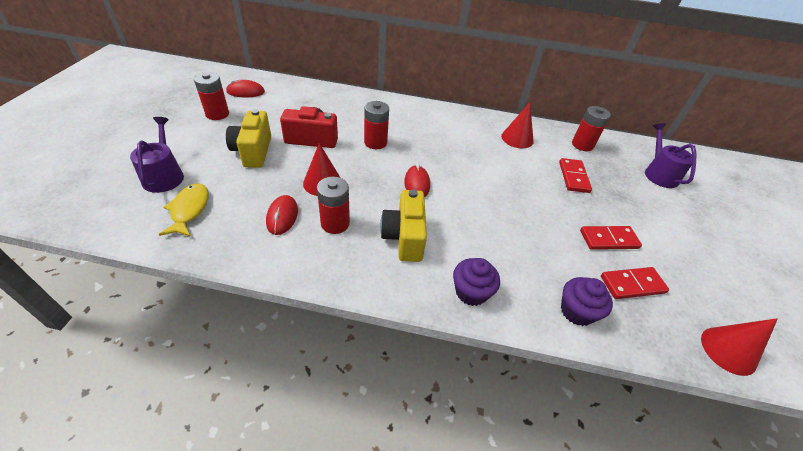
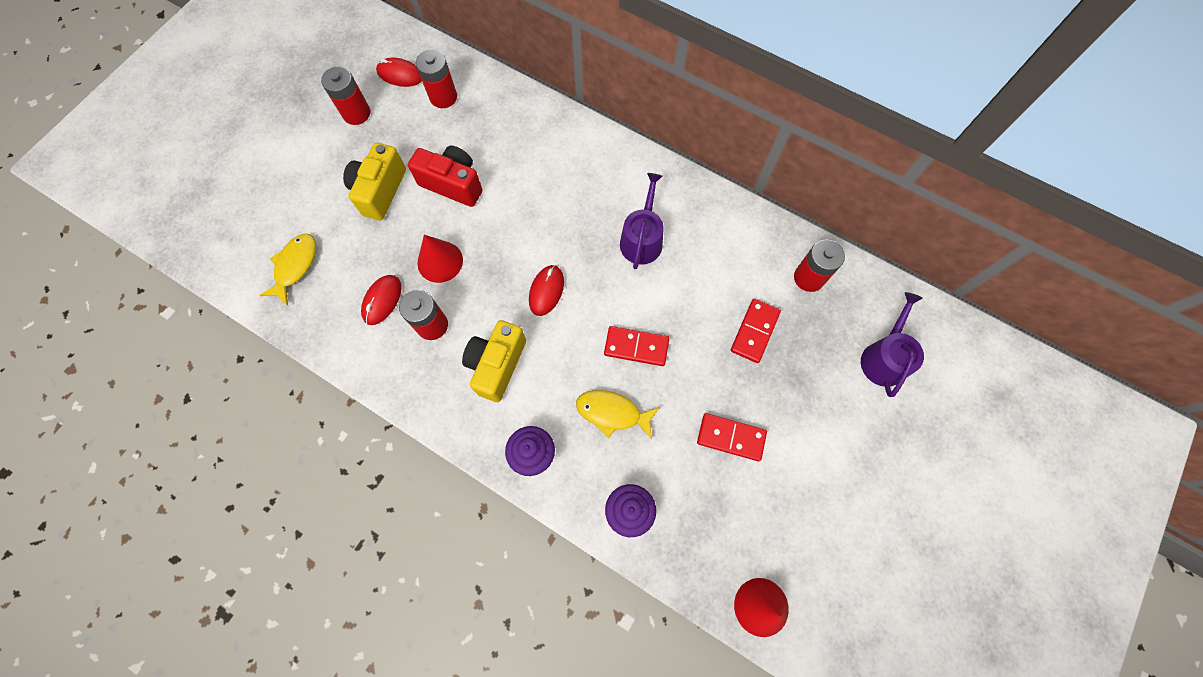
camera: 25 degrees right, 25 degrees up
(164, 175) = (280, 208): purple watering can -> purple watering can (642, 239)
(375, 142) = (527, 208): red battery -> red battery (443, 97)
(515, 246) = (612, 413): none -> yellow fish
(517, 138) = (720, 243): red cone -> none
(632, 284) = (714, 502): red domino -> red domino (636, 347)

